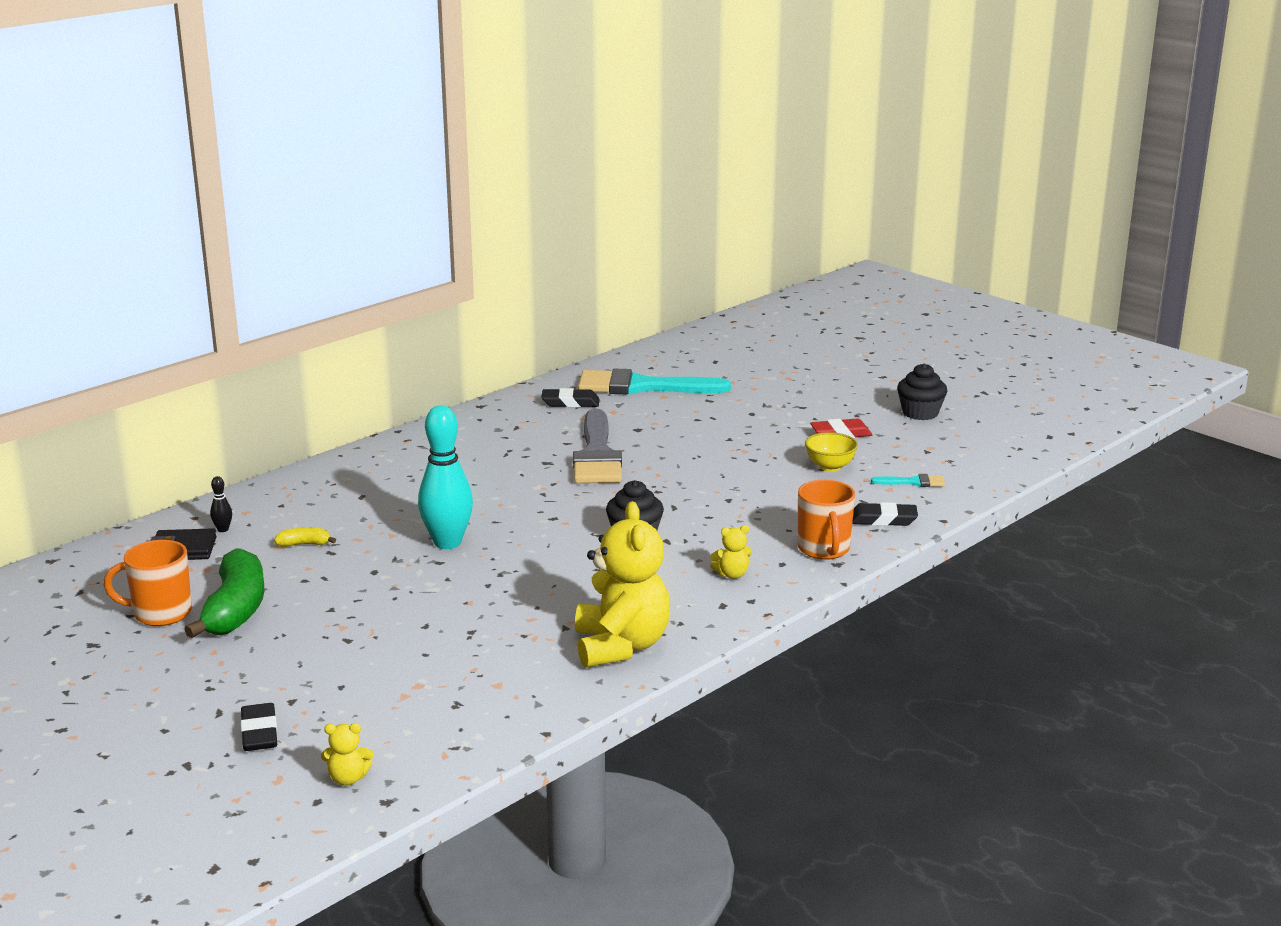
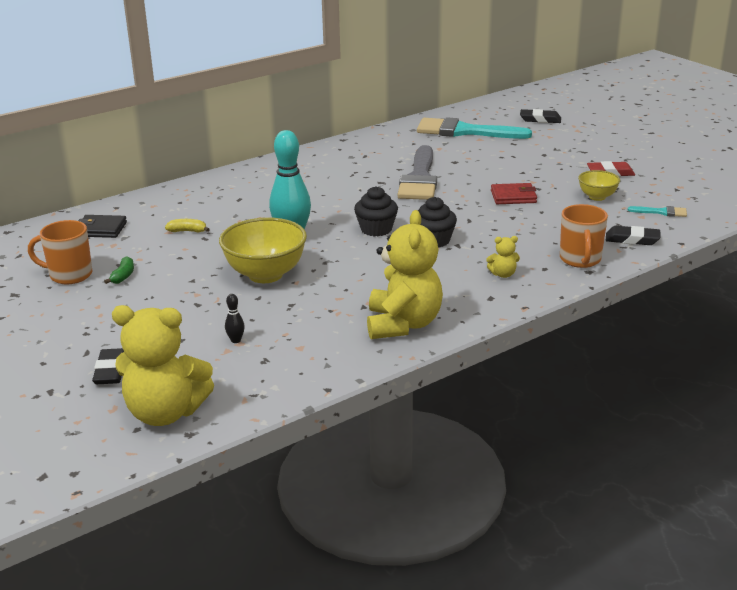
camera: 10 degrees right, 5 degrees up
(223, 529) = (133, 217): black bowling pin -> black bowling pin (236, 340)
(235, 610) = (123, 276): green banana -> green banana, size x0.43
(348, 779) = (165, 413): yellow teddy bear -> yellow teddy bear, size x2.38
(427, 595) = (265, 275): none -> yellow bowl
(570, 403) = (409, 140): black eraser -> black eraser (540, 119)
(724, 472) = (513, 197): none -> red wallet
(920, 413) = (676, 160): black cupcake -> black cupcake (376, 229)

